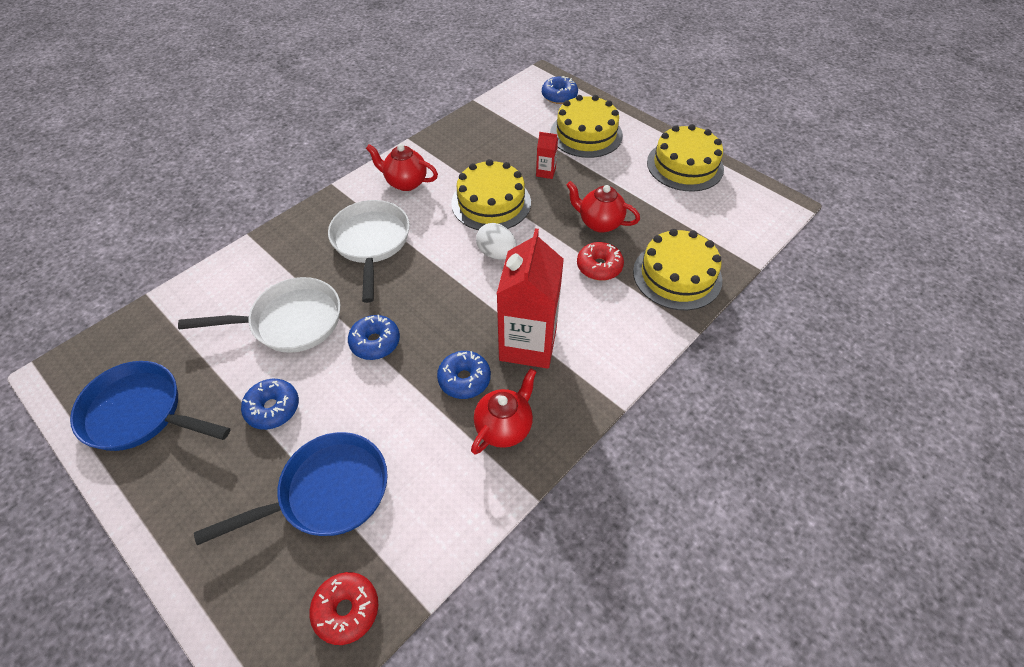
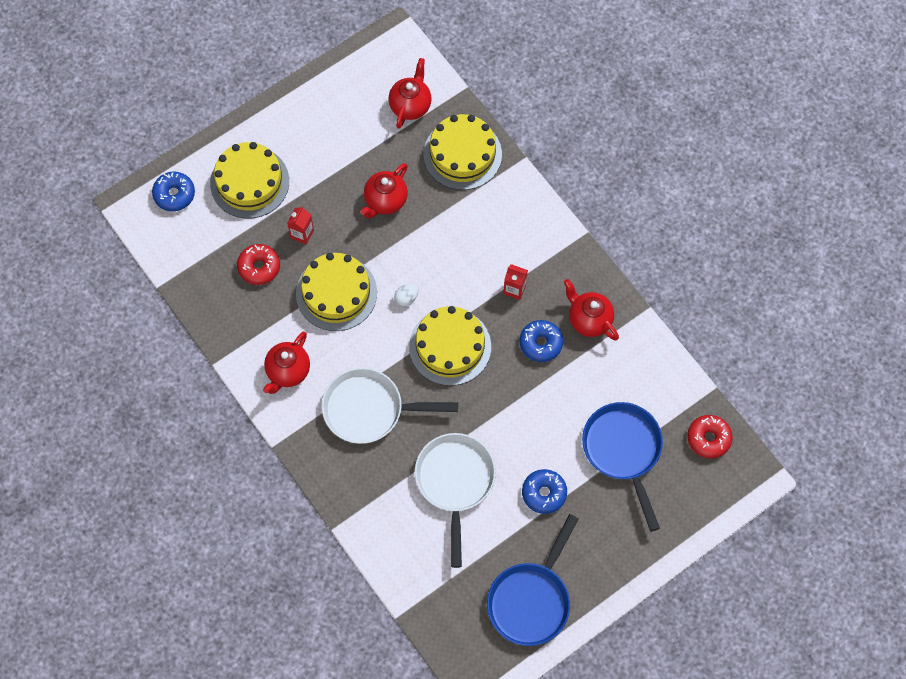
camera: 80 degrees left, 15 degrees up
(375, 342) = (491, 411): blue donut -> none
(496, 253) = (406, 298): white egg -> white egg, size x0.62
(528, 344) = (514, 289): red carton -> red carton, size x0.42
(599, 266) = (440, 214): red donut -> red donut (259, 267)
(685, 165) = (321, 103): yellow cake -> yellow cake (450, 346)
(714, 227) = (410, 105): none -> red teapot

